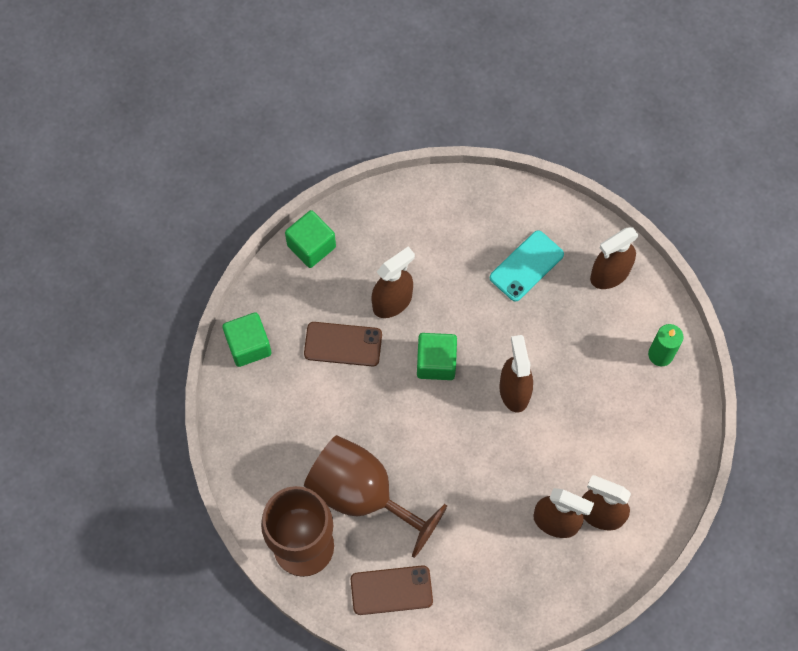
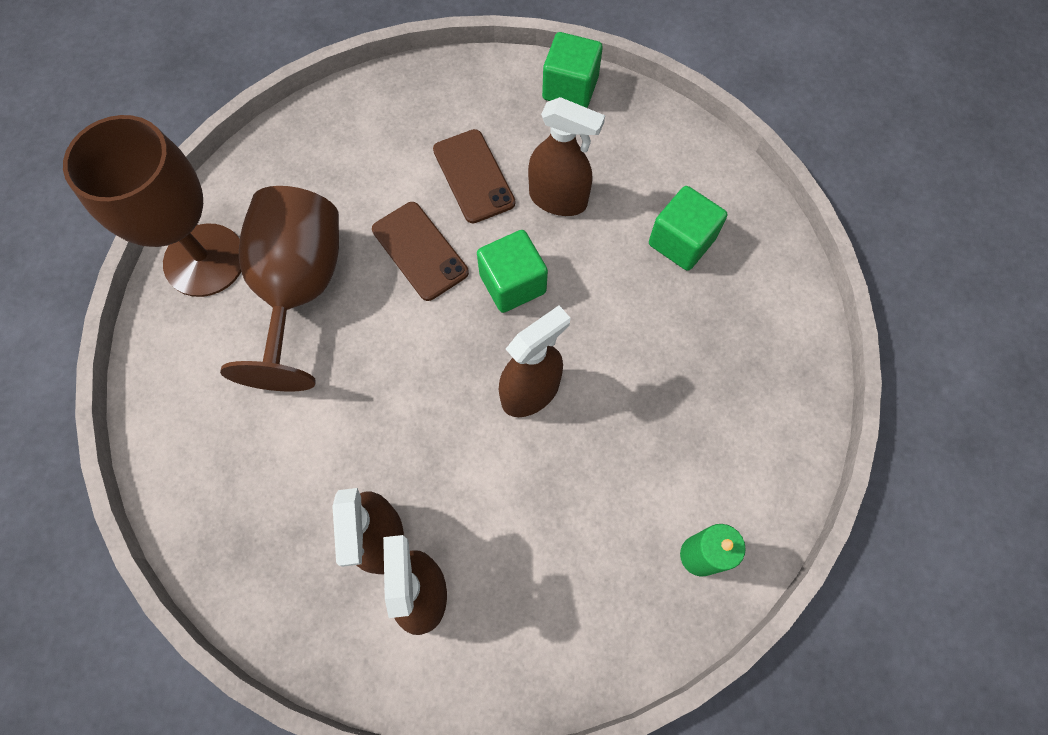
camera: 60 degrees right, 0 degrees up
(248, 345) = (415, 89): green cube -> green cube (681, 242)
(391, 590) = (193, 383): brown phone -> brown phone (420, 251)
(526, 266) = (705, 321): turquoise phone -> none
(609, 274) = (766, 427): brown spray bottle -> none

